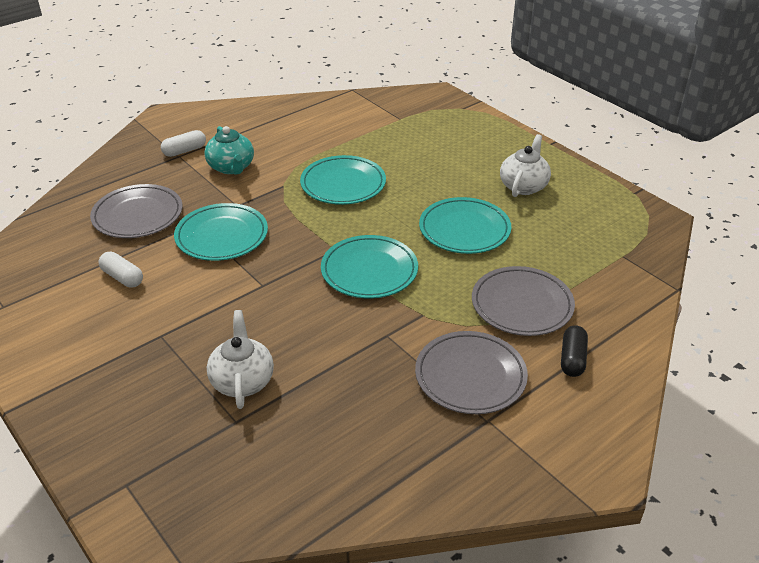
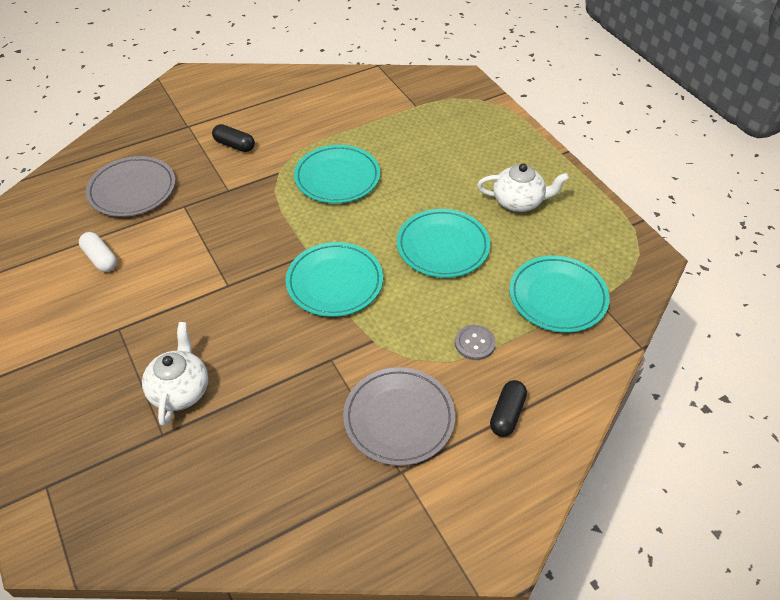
camera: 10 degrees right, 10 degrees up
(184, 151) = (195, 120): white capsule -> none
(222, 236) = (204, 224): turquoise plate -> turquoise plate (557, 297)
(231, 167) = (234, 145): turquoise teapot -> black capsule
(522, 305) = (474, 343): grey plate -> grey button
(523, 186) = (518, 202): white teapot -> white teapot turned 60 degrees clockwise

